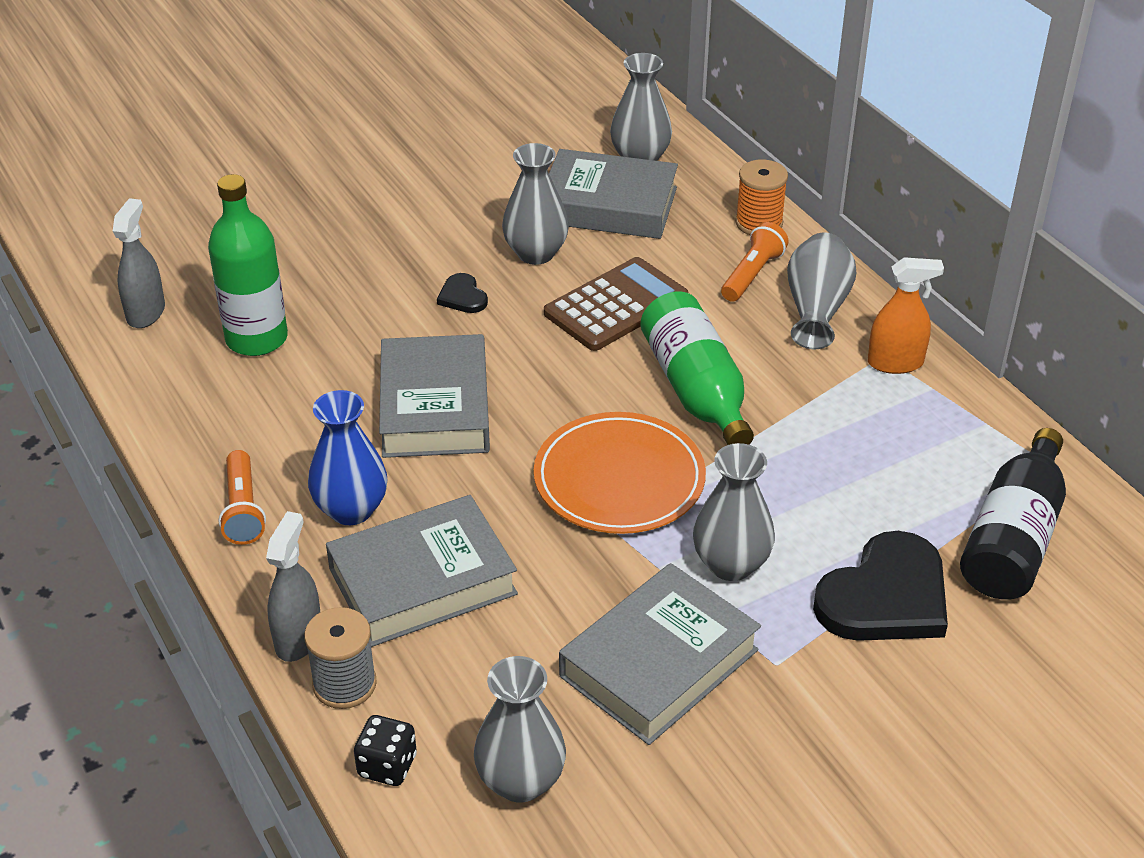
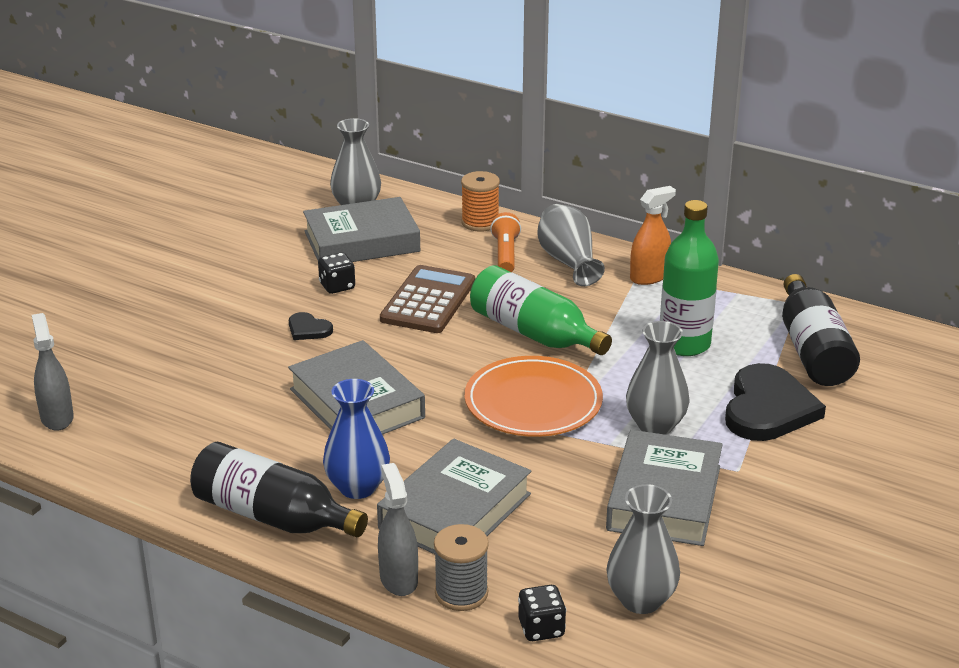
camera: 30 degrees left, 10 degrees down
(243, 510) = (273, 516): orange flashlight -> black bottle
(257, 339) = (170, 405): green bottle -> green bottle (684, 344)
(536, 253) = (337, 286): grey vase -> black dice

